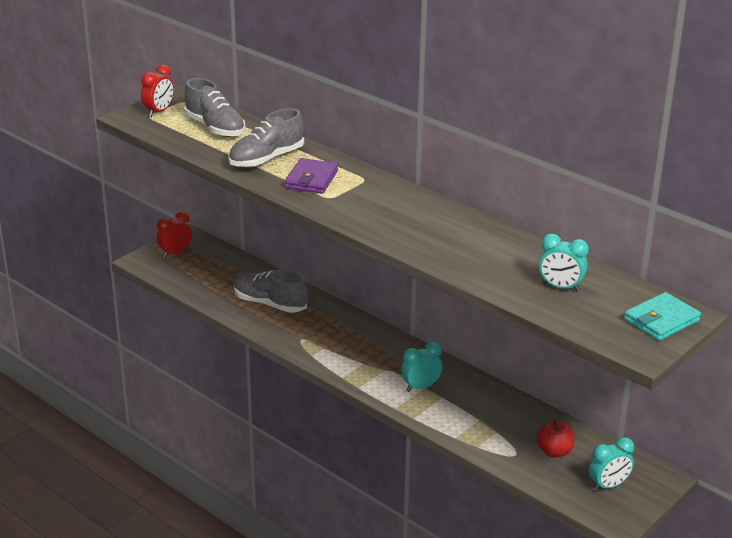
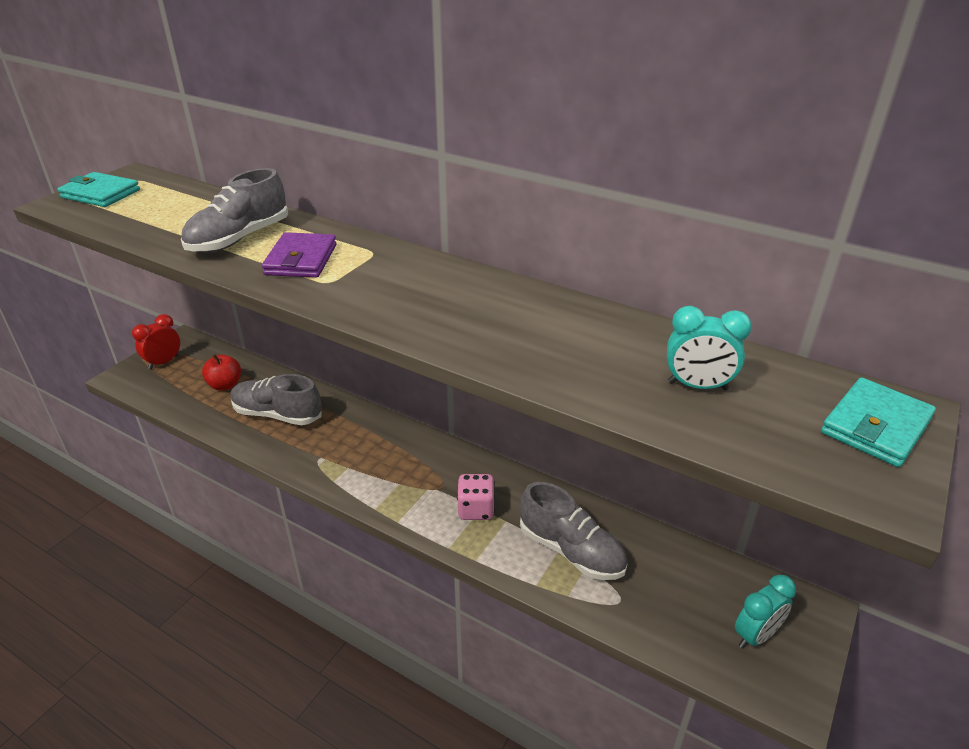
camera: 10 degrees left, 5 degrees up
(159, 112) = (100, 194): red clock -> turquoise wallet
(215, 128) = (172, 206): grey shoe -> grey shoe (571, 551)
(421, 387) = (476, 509): turquoise clock -> pink dice
(554, 451) = (667, 587): red apple -> red apple (225, 385)

